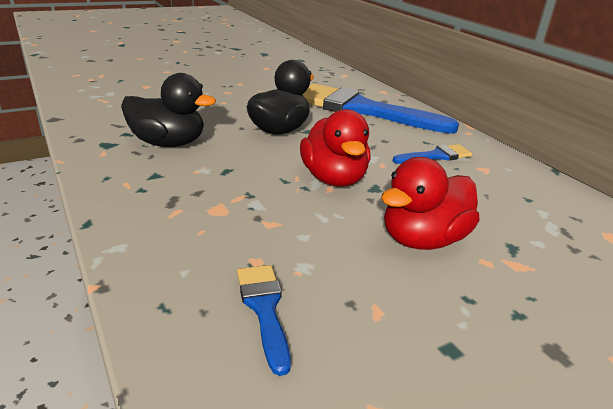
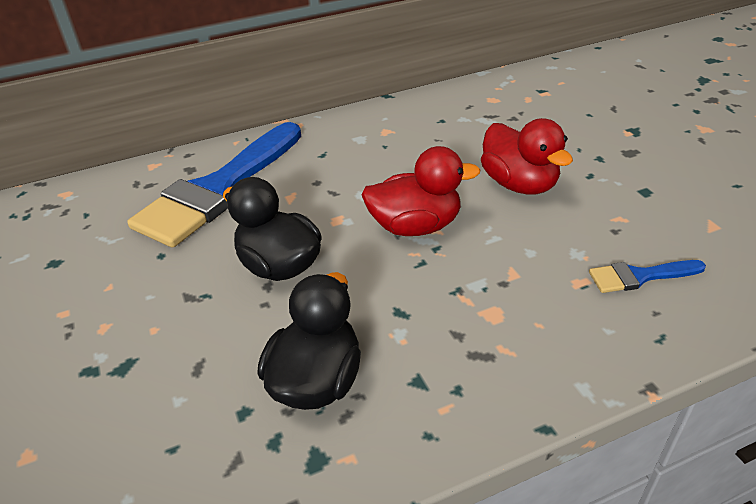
camera: 80 degrees left, 10 degrees up
(436, 156) = (358, 153): blue brush -> none

